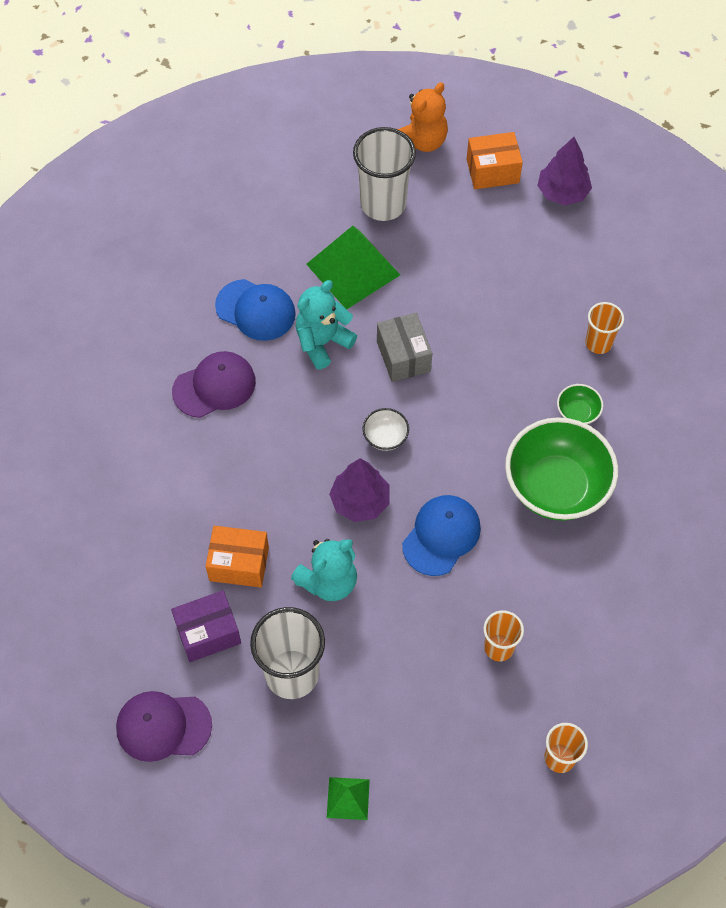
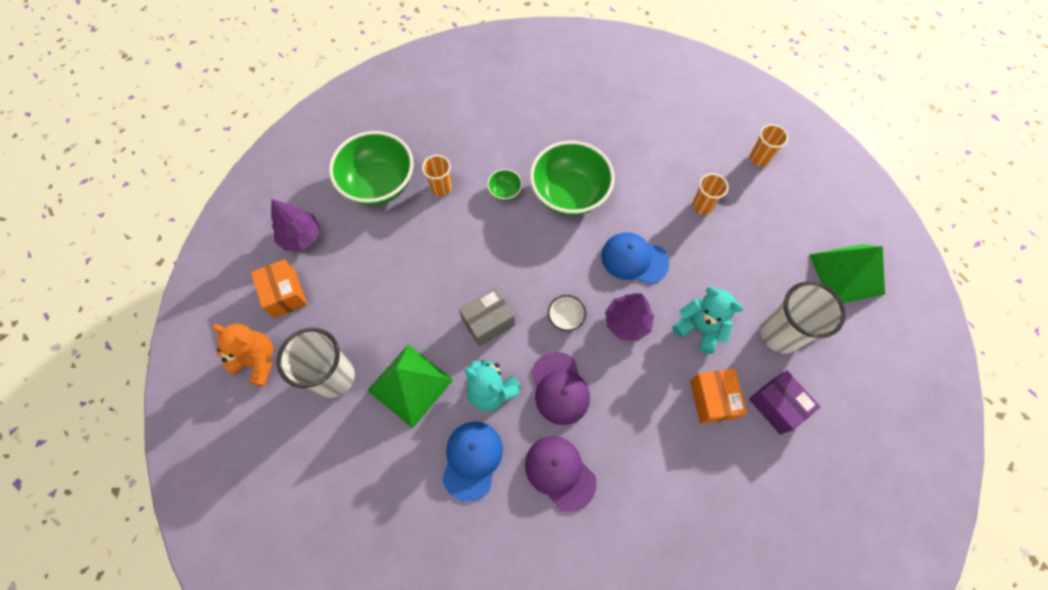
camera: 105 degrees left, 5 degrees up
(163, 726) = (861, 416): purple cap -> purple cap (559, 388)
(348, 798) = (846, 274): green pyramid -> green pyramid, size x1.99
(619, 278) = (379, 184): none -> green bowl

